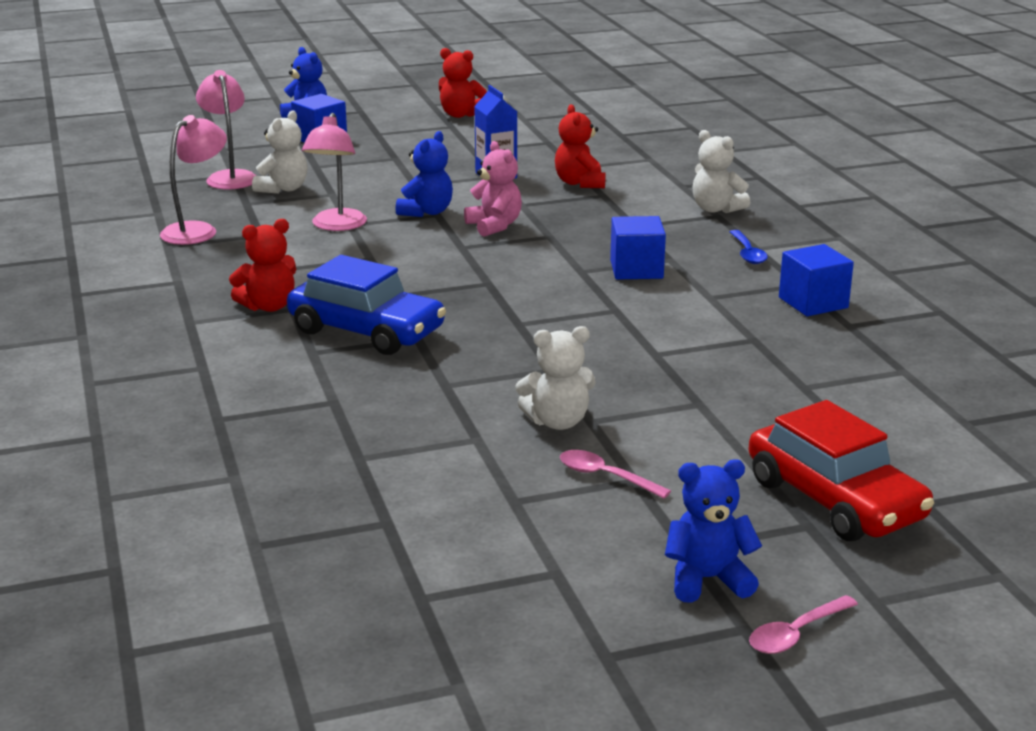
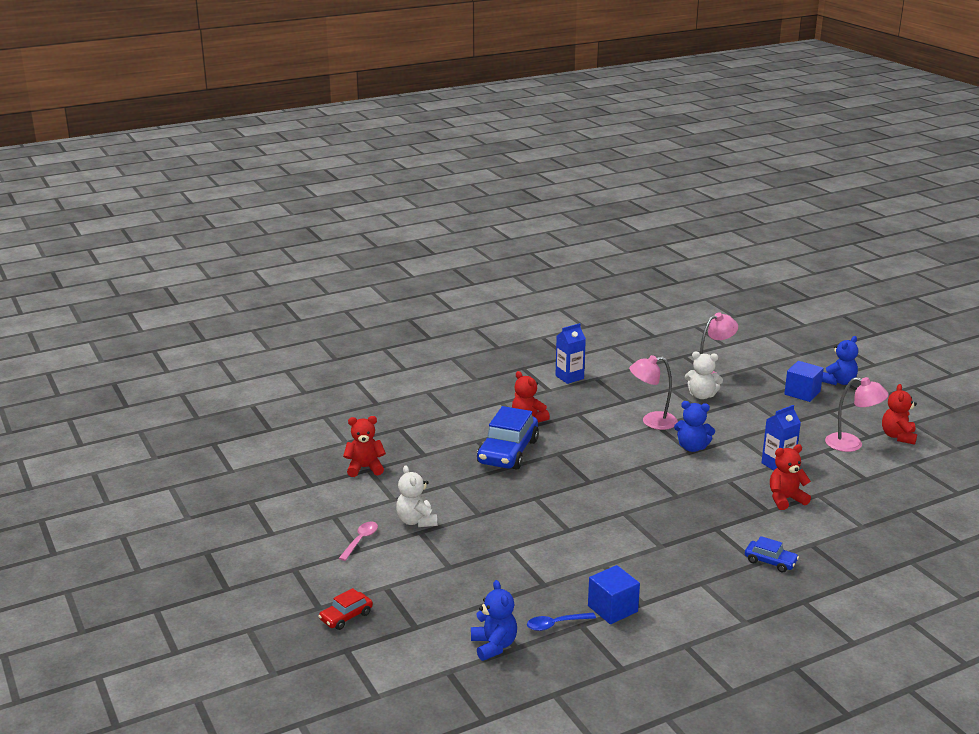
camera: 80 degrees right, 0 degrees up
(146, 263) = (569, 377): none -> blue carton
(197, 230) = (621, 382): pink lamp -> pink lamp (851, 444)
(352, 461) = (365, 468): none -> red teddy bear
(494, 226) = (682, 474): pink teddy bear -> none
(636, 269) = (636, 533): blue cube -> none
(707, 579) = (266, 576): blue teddy bear -> blue teddy bear (494, 646)
(716, 209) = (770, 561): white teddy bear -> blue car
(747, 253) = (689, 578): blue spoon -> blue spoon (555, 624)
(796, 634) = (221, 604): pink spoon -> none
(835, 500) = (346, 616): red car -> red car, size x0.50

